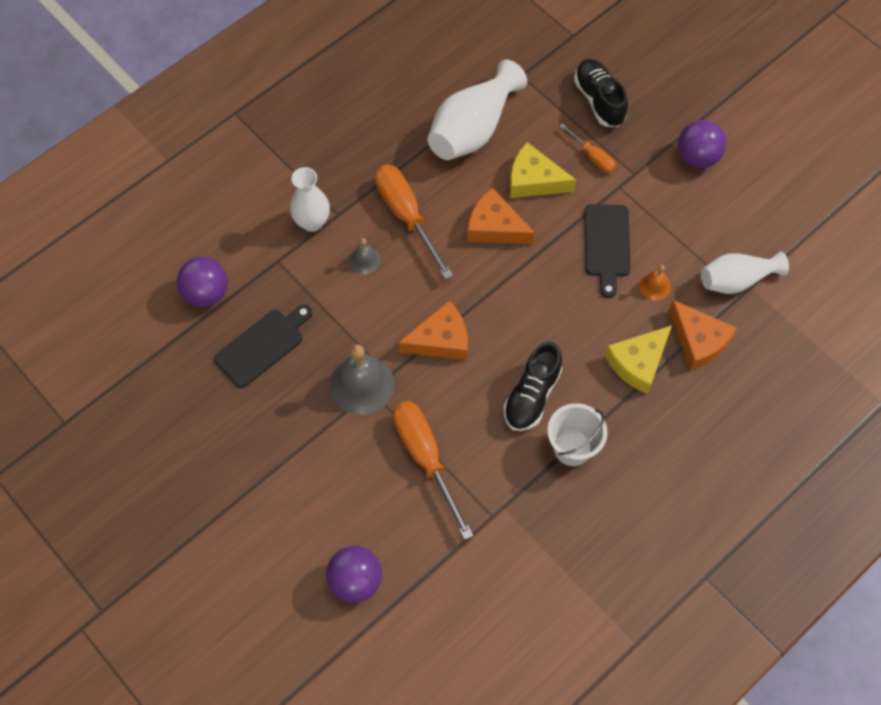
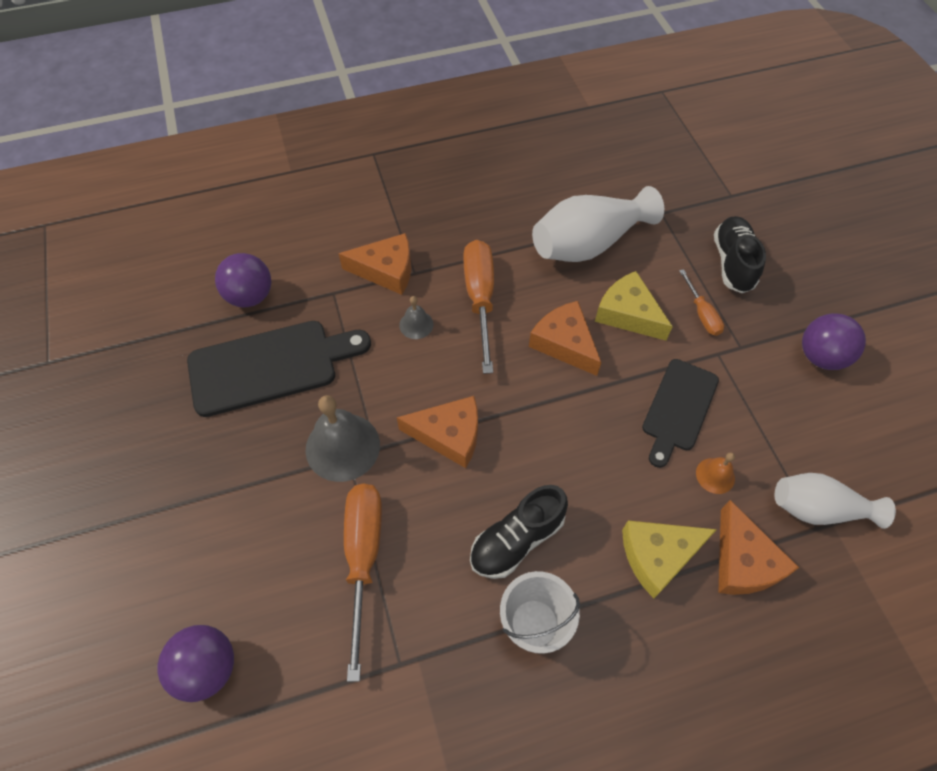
camera: 25 degrees right, 5 degrees down
(262, 346) = (270, 366): black cutting board -> black cutting board, size x1.52
(312, 222) = (386, 270): white vase -> orange cheese

